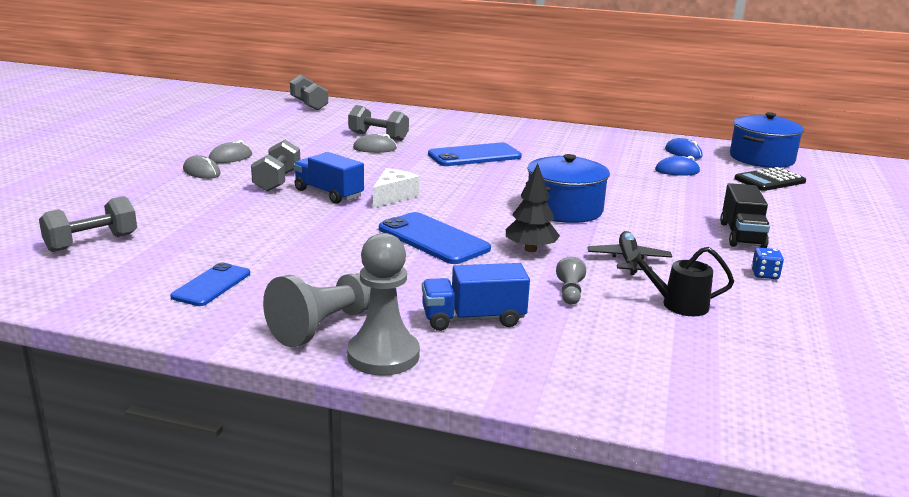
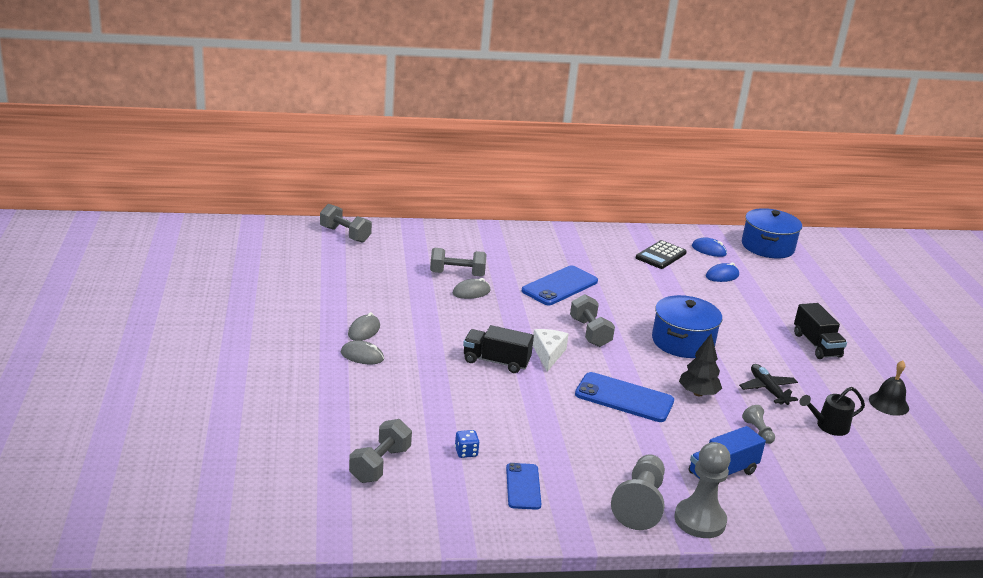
camera: 25 degrees left, 5 degrees up
(277, 181) = (438, 354): grey dumbbell -> grey dumbbell (590, 333)
(328, 193) = (496, 361): blue truck -> black truck
(764, 275) = (856, 384): blue dice -> blue dice (466, 452)
(769, 180) = (791, 275): black calculator -> black calculator (660, 255)
(795, 299) = (888, 403): none -> black bell

